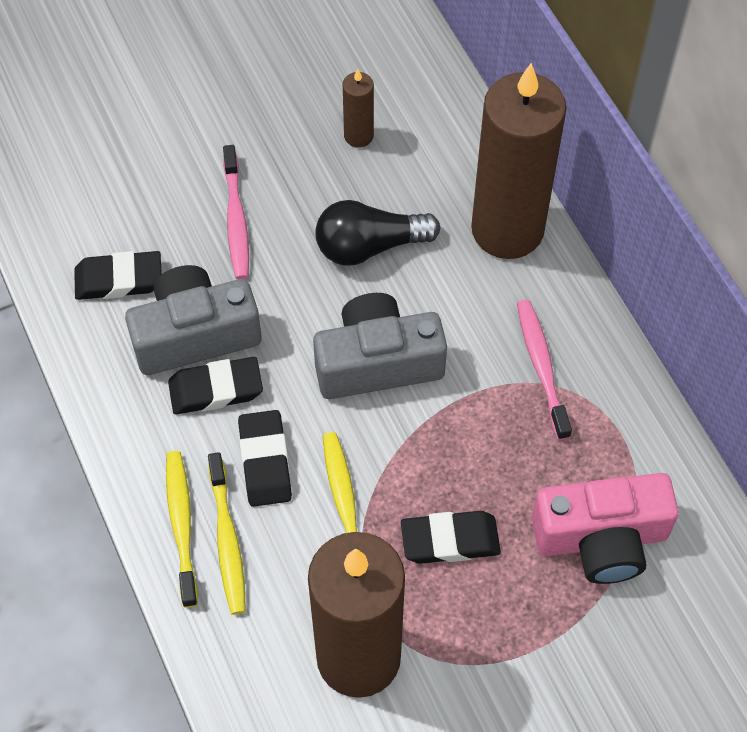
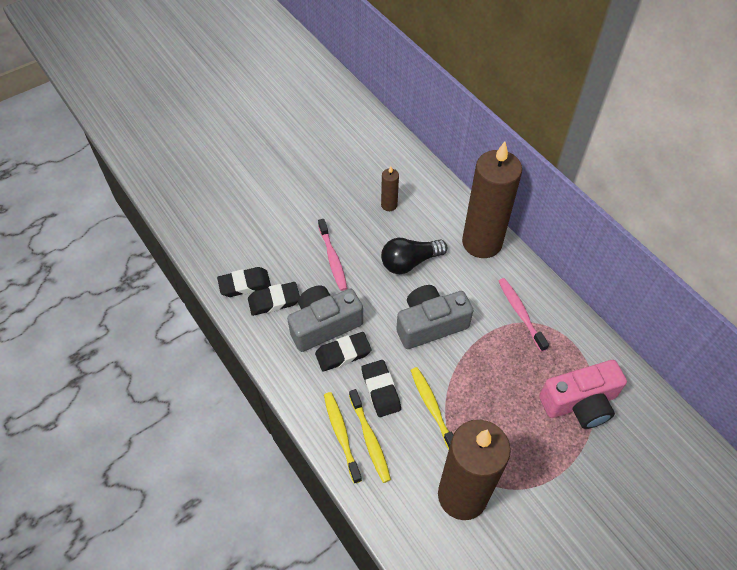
camera: 10 degrees left, 5 degrees down
(450, 540) = (496, 418): black eraser -> black eraser (244, 284)

